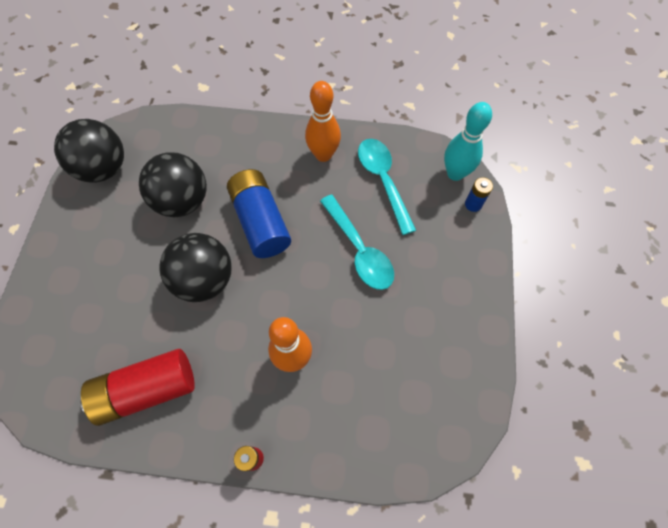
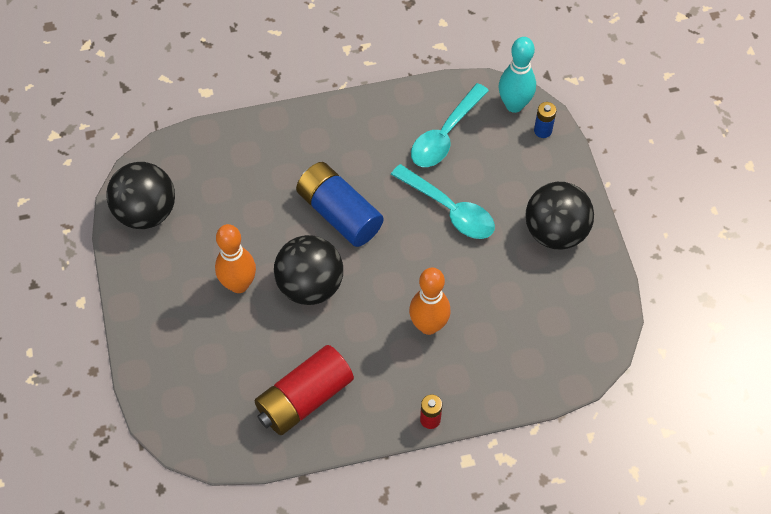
camera: 20 degrees left, 5 degrees down
(182, 201) = (249, 218): black ball -> black ball (555, 232)
(323, 155) = (373, 126): orange bowling pin -> orange bowling pin (239, 284)
(383, 181) = (445, 135): turquoise spoon -> turquoise spoon turned 105 degrees counterclockwise

